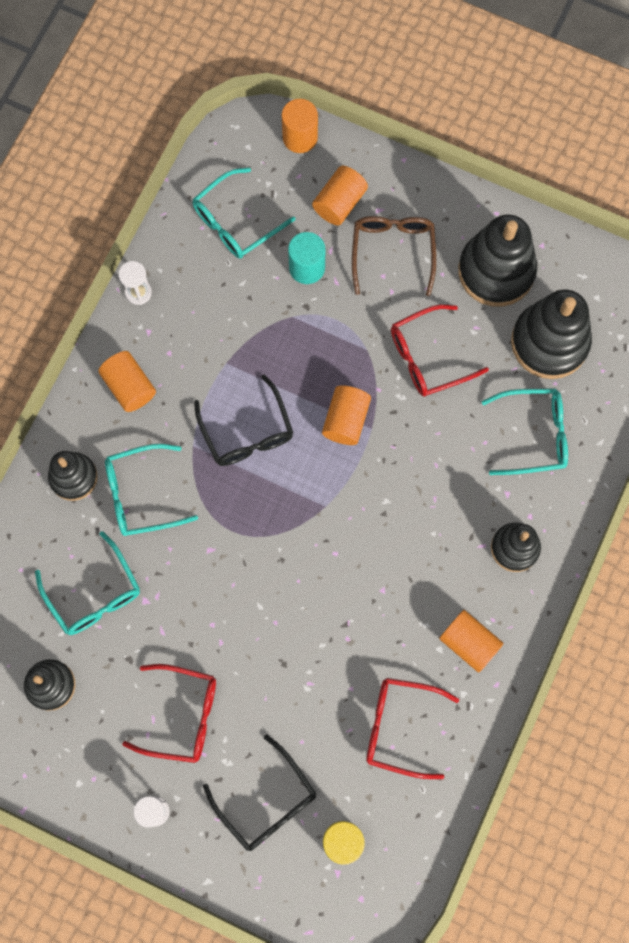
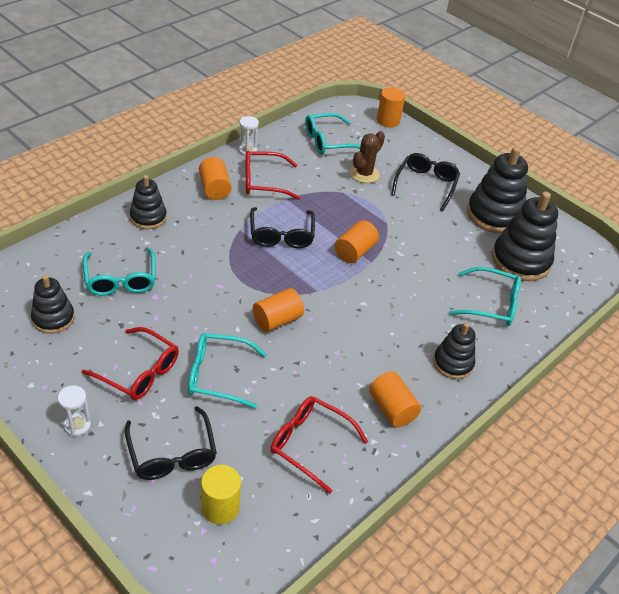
camera: 15 degrees right, 30 degrees down
(142, 494) = (189, 241): turquoise glasses -> turquoise glasses (218, 375)
(307, 267) = (364, 174): turquoise cylinder -> brown cactus
(339, 203) = (400, 154): orange cylinder -> orange cylinder (277, 320)
(393, 252) = (425, 185): brown glasses -> black glasses
(429, 357) = (429, 240): red glasses -> red glasses (264, 182)

